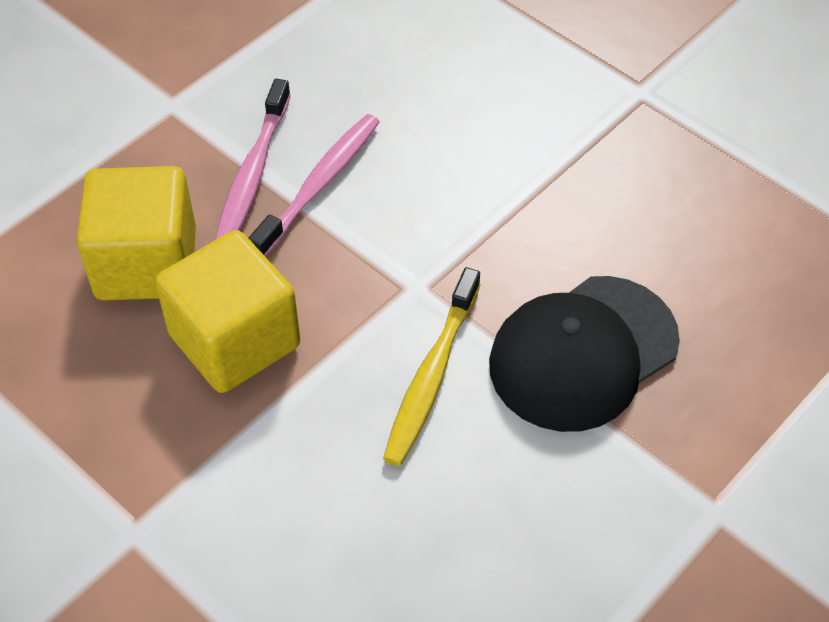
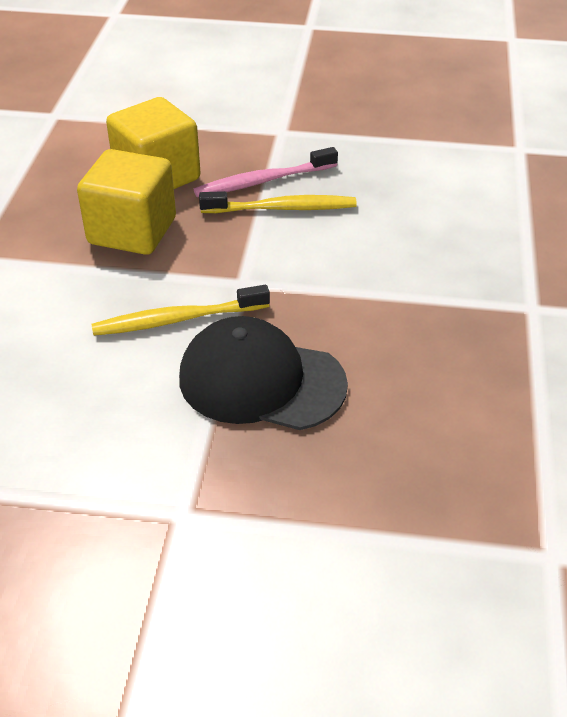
camera: 55 degrees right, 10 degrees down
(319, 184) = (282, 208): pink toothbrush -> yellow toothbrush

